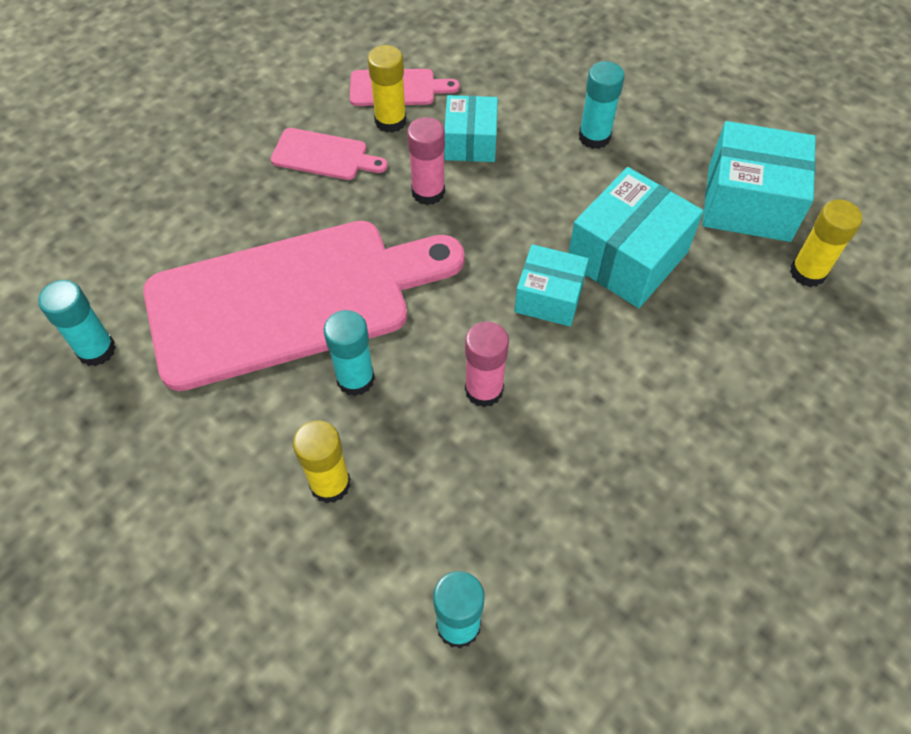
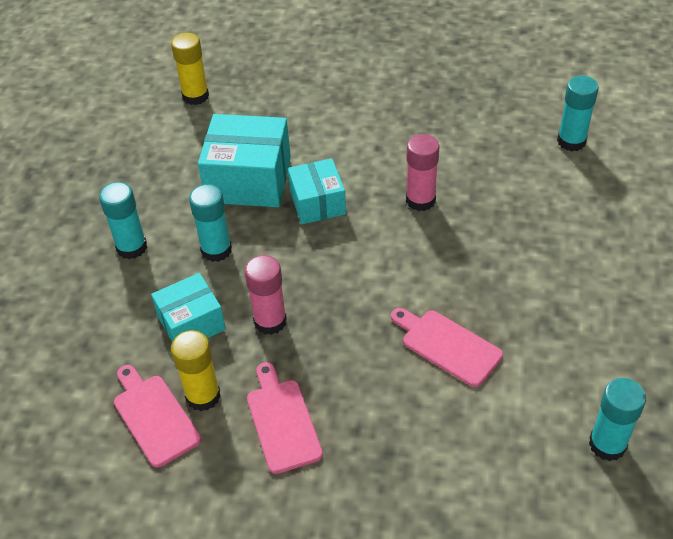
camera: 120 degrees left, 10 degrees down
(291, 300) = (447, 345): pink cutting board -> pink cutting board, size x0.40
(330, 484) = (556, 237): yellow glue stick -> none
(355, 379) = (474, 268): turquoise glue stick -> turquoise glue stick (216, 250)
(748, 202) = (148, 141): turquoise box -> none

